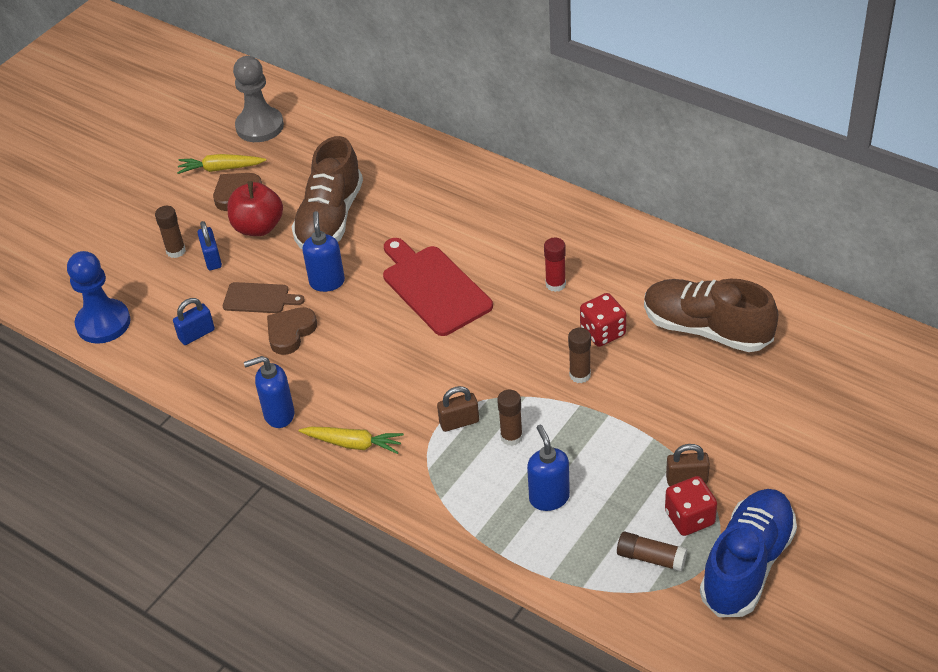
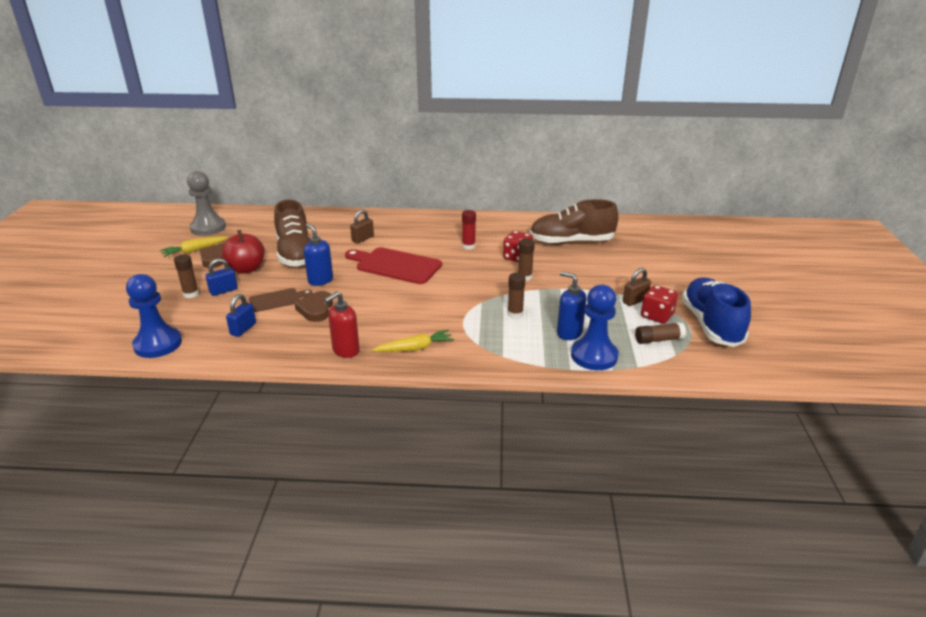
camera: 35 degrees left, 15 degrees down
(212, 259) = (223, 291): blue padlock -> blue padlock turned 75 degrees counterclockwise
(278, 415) = (345, 350): blue soap dispenser -> red soap dispenser
(459, 422) = (475, 317): brown padlock -> brown padlock (363, 239)
(546, 547) = (594, 356): none -> blue pawn

